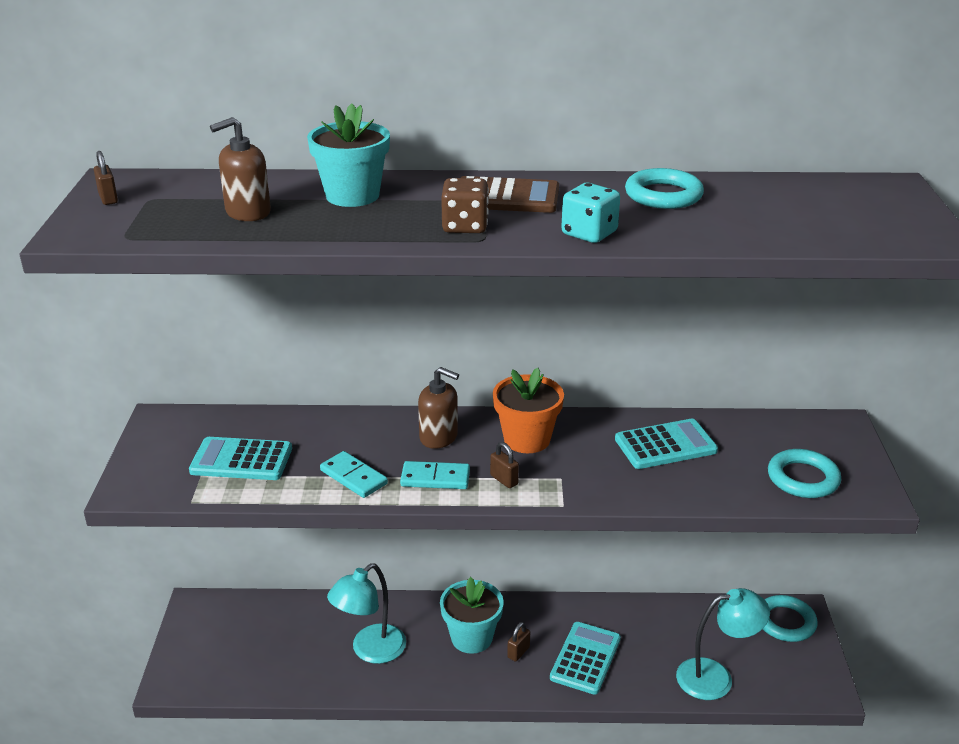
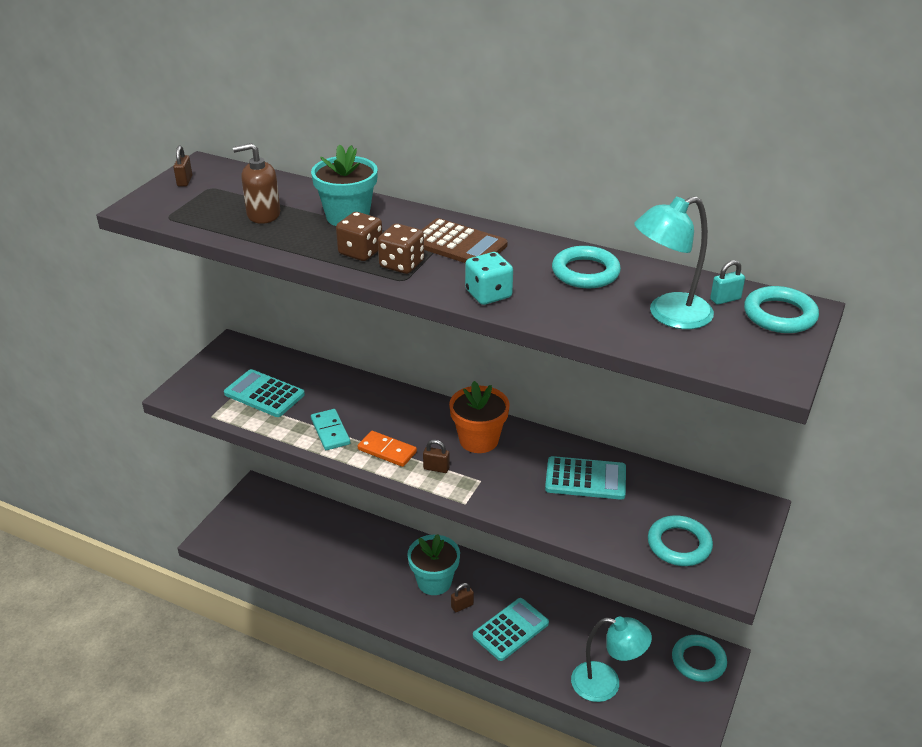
camera: 25 degrees right, 5 degrees up
(370, 651) = (355, 565): turquoise lamp -> turquoise lamp (668, 315)
(405, 224) = (360, 252): none -> brown dice
(435, 478) = (387, 451): turquoise domino -> orange domino
(439, 437) = (414, 418): brown soap dispenser -> none
(504, 480) = (436, 468): brown padlock -> brown padlock turned 60 degrees counterclockwise
(818, 190) = (725, 299): none -> turquoise padlock
(879, 192) = (779, 315): none -> turquoise ring

